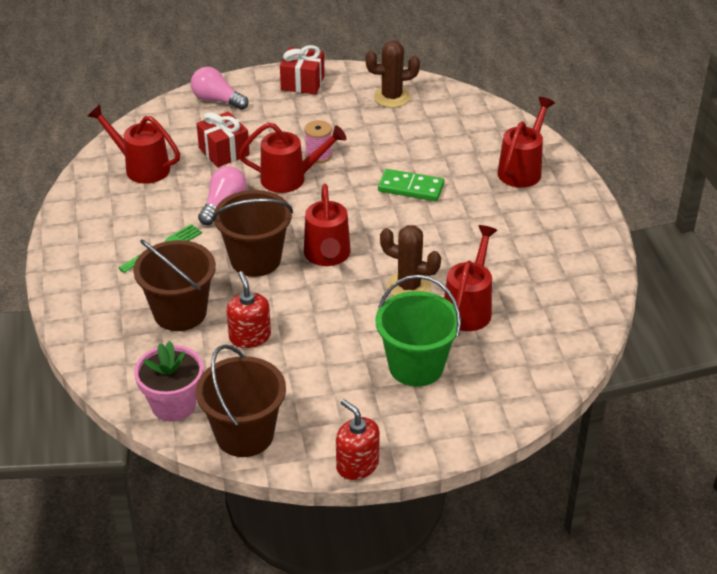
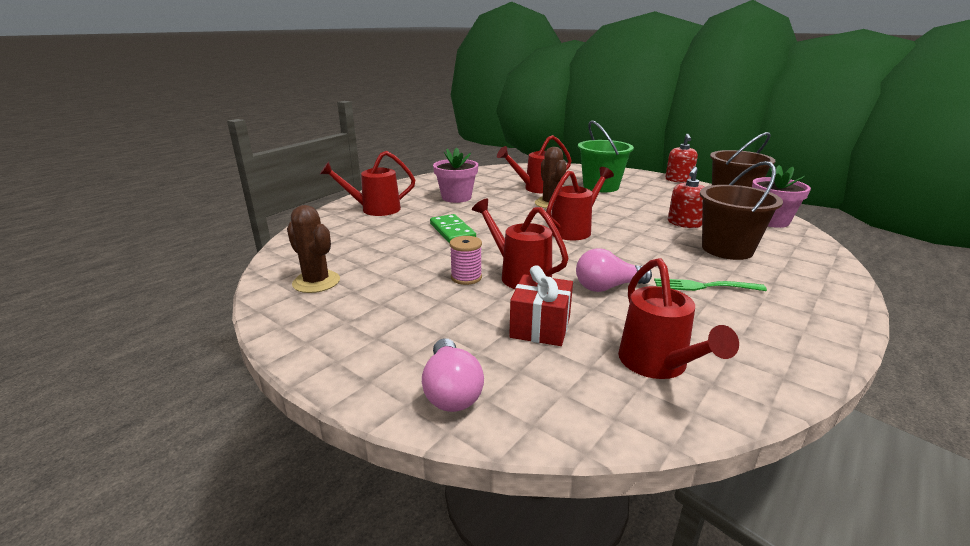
camera: 130 degrees left, 15 degrees down
(255, 260) = (629, 248): brown bucket -> none
(302, 83) = (335, 344): red gift -> none
(503, 233) = (456, 197): none -> pink flower pot

